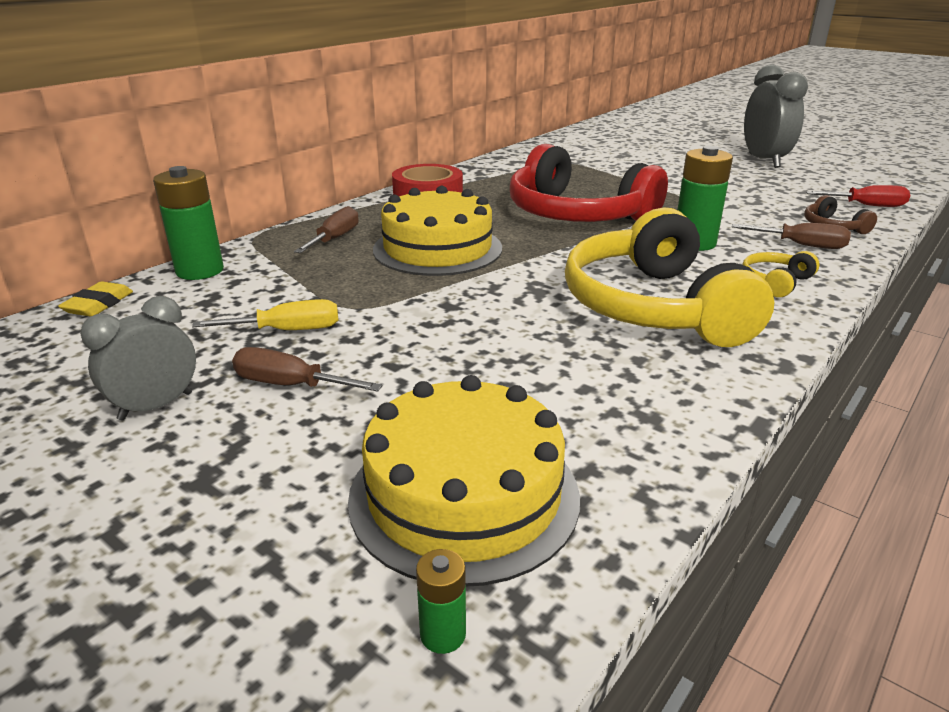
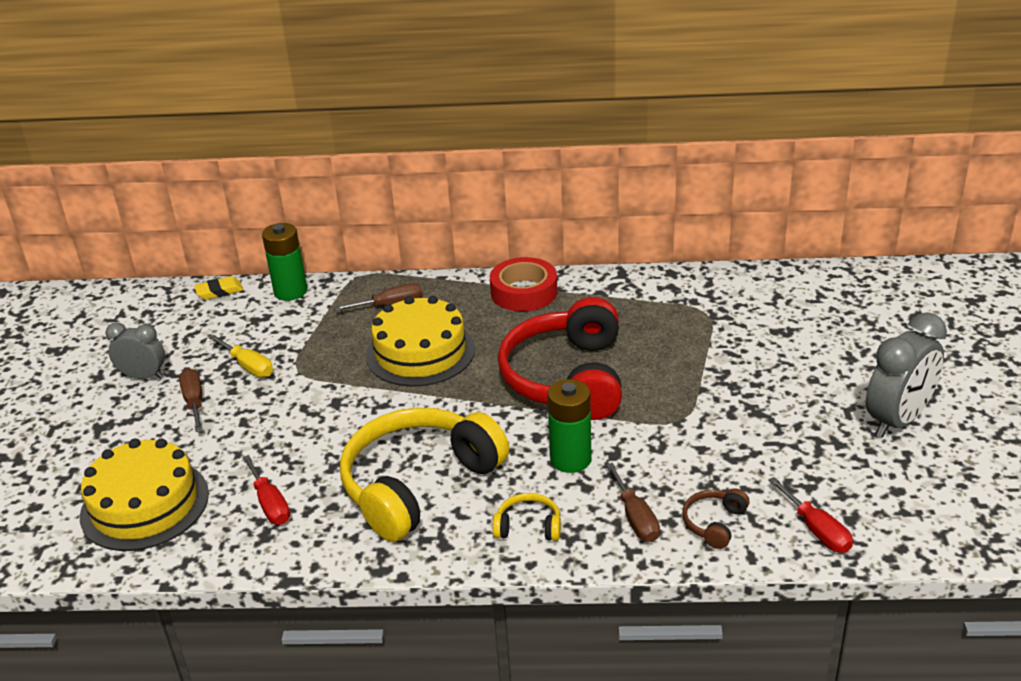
camera: 55 degrees right, 5 degrees up
(443, 634) = (55, 542): green battery -> none
(588, 395) = (270, 504): none -> red screwdriver

